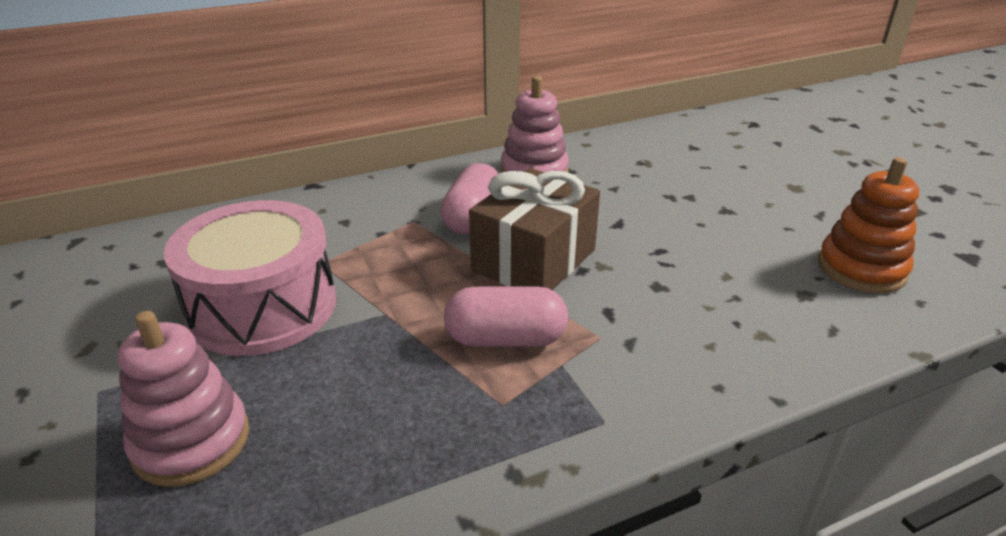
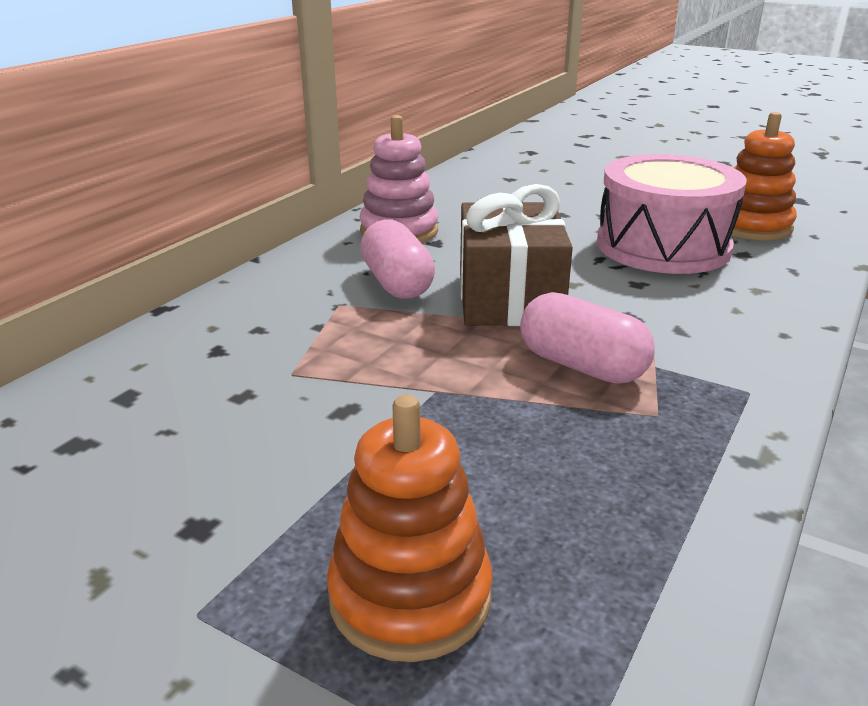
camera: 35 degrees left, 5 degrees down
(191, 441) = (410, 596): pink stacking toy -> orange stacking toy
(263, 307) = (287, 438): pink drum -> pink drum (663, 246)
(505, 339) = (582, 366): pink capsule -> pink capsule turned 75 degrees clockwise

